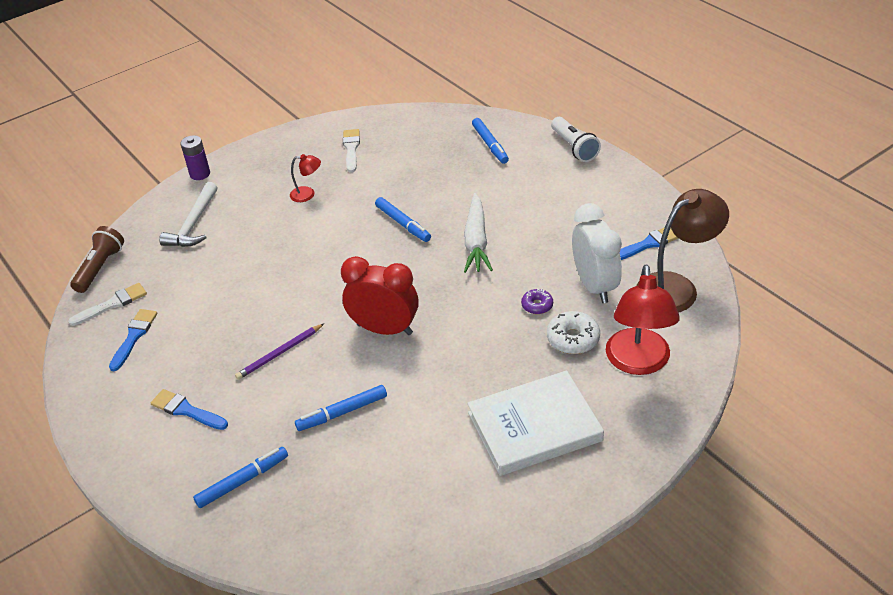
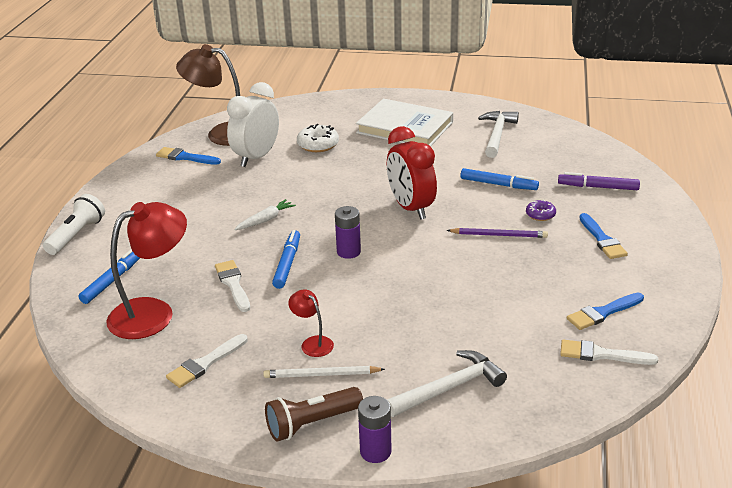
camera: 135 degrees left, 10 degrees down
(100, 268) = (587, 403): brown flashlight -> brown flashlight (312, 423)
(243, 481) = (598, 187): blue marker -> purple marker
(277, 184) = (322, 375): none -> white pencil
(375, 260) = (348, 252): none -> purple battery
(414, 190) = (233, 284): none -> white brush
(428, 491) = (497, 134): none -> white hammer
(476, 241) = (265, 220): white carrot -> white carrot, size x0.59
(537, 305) = (304, 167): purple donut -> purple donut (540, 215)
(638, 362) = (309, 120): red lamp -> red lamp (153, 313)

